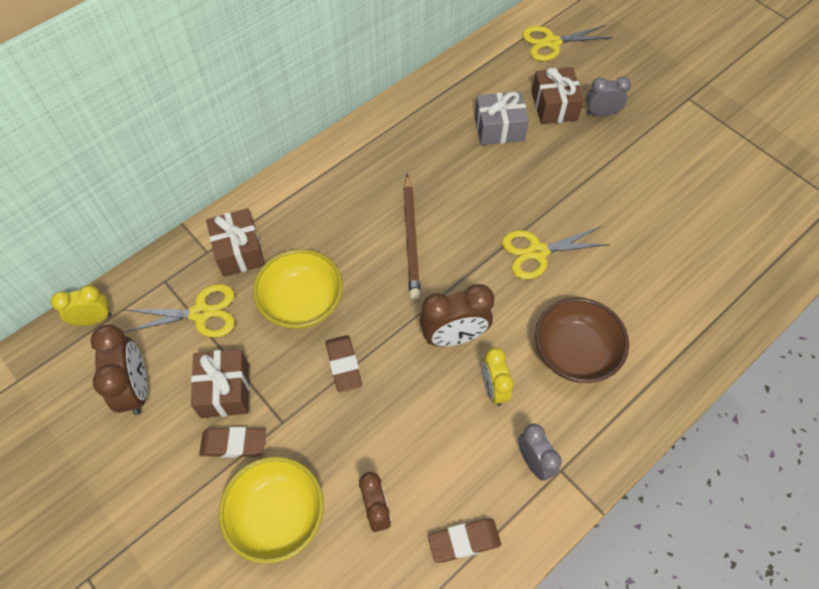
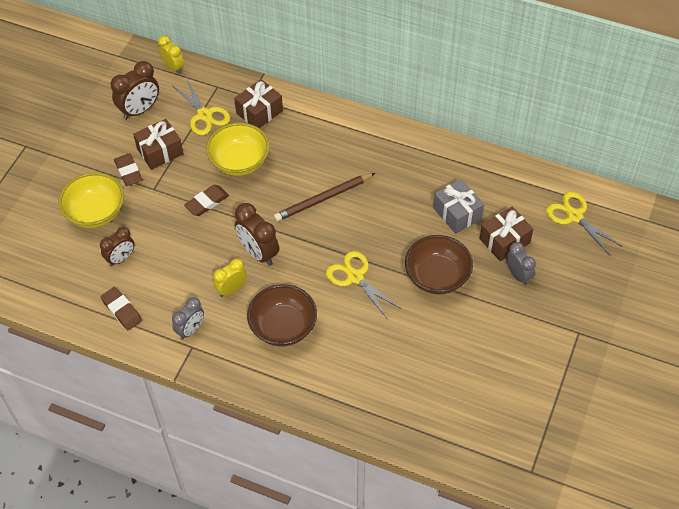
camera: 65 degrees right, 5 degrees down
(572, 178) = (437, 276): none -> brown bowl

